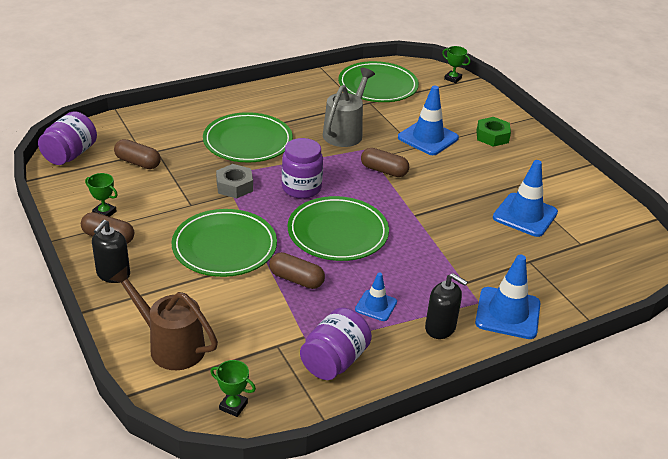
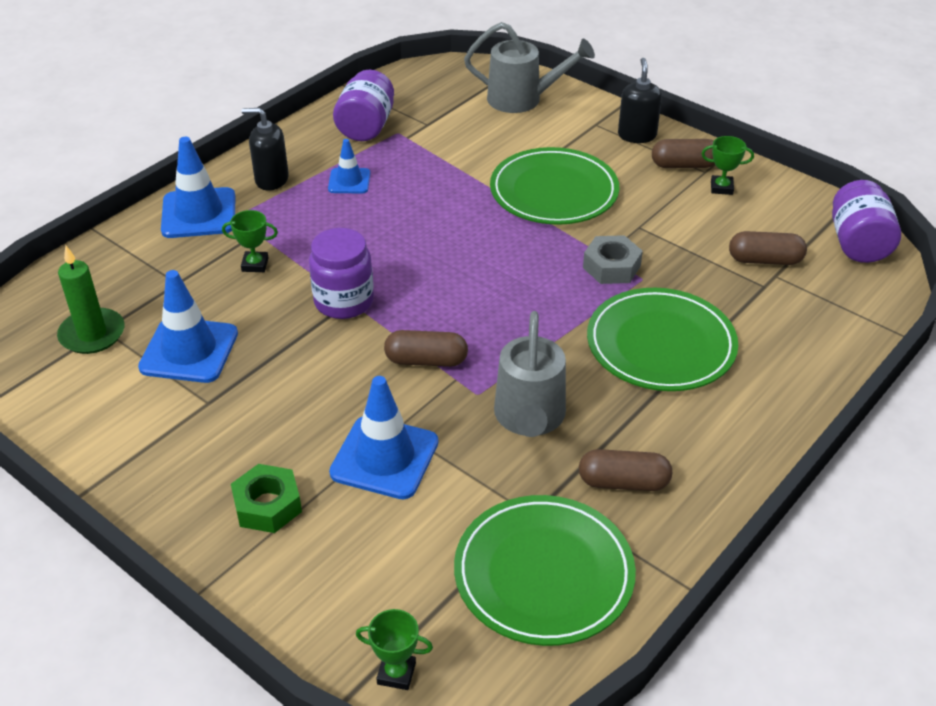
camera: 160 degrees right, 5 degrees up
(170, 345) = (522, 99): brown watering can -> grey watering can
(233, 406) = (433, 78): green trophy -> green trophy (255, 264)
(296, 279) = (449, 182): brown capsule -> brown capsule (623, 482)
(301, 188) = (524, 292): purple jar -> purple jar (344, 301)
(338, 232) = (437, 246): green plate -> none
(588, 242) = (92, 334): none -> green candle

